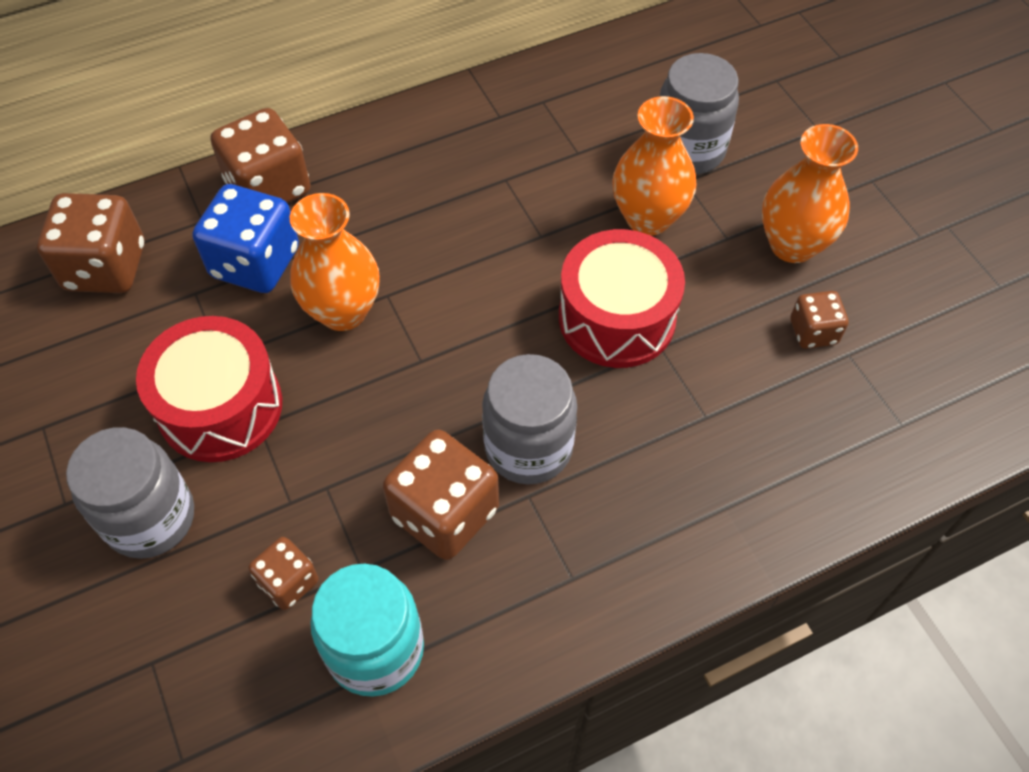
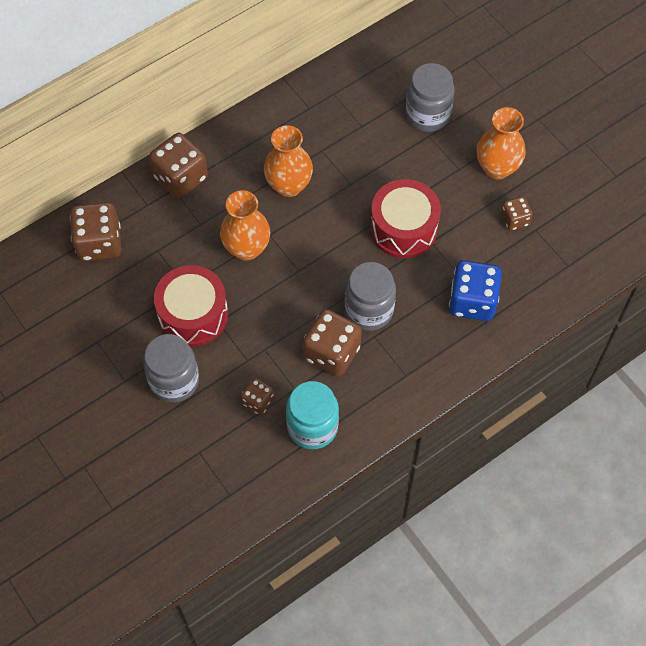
camera: 10 degrees left, 5 degrees up
(255, 263) = (187, 226): blue dice -> blue dice (472, 301)
(648, 218) = (411, 163): orange vase -> orange vase (289, 185)

